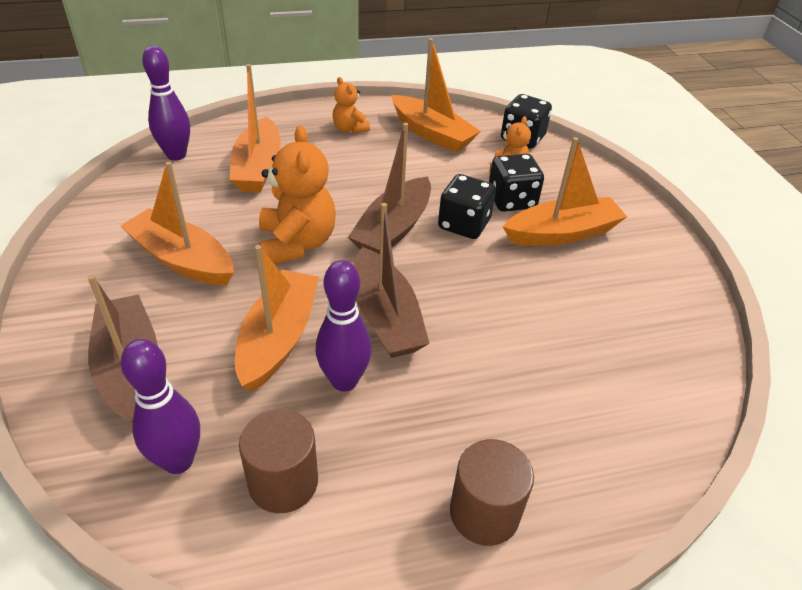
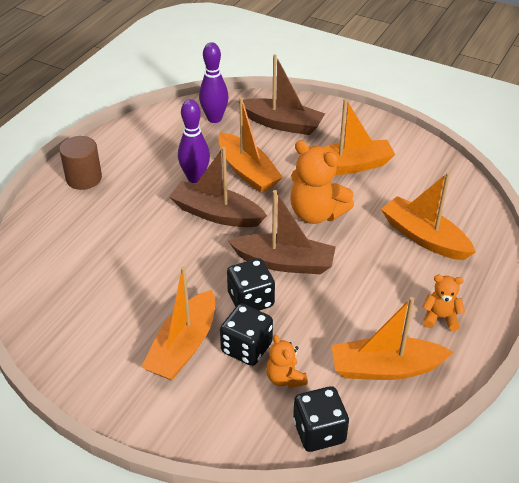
camera: 135 degrees right, 0 degrees up
(176, 155) = (476, 207): purple bowling pin -> none
(283, 482) = (169, 138): brown cylinder -> none
(393, 229) = (284, 262): brown boat -> brown boat turned 120 degrees clockwise

